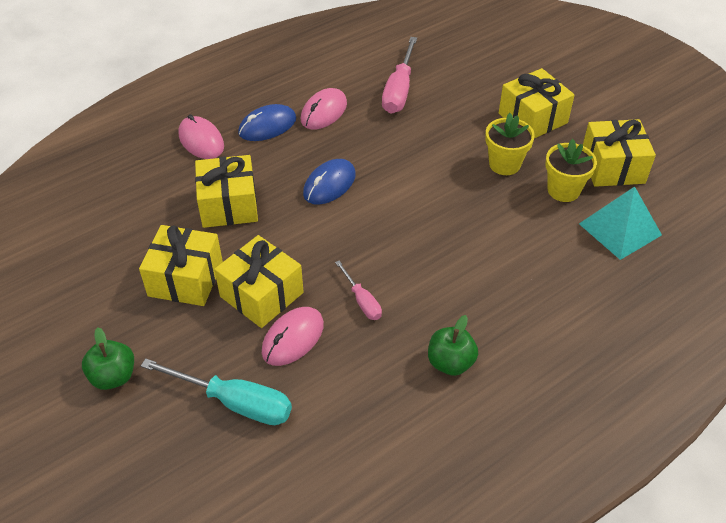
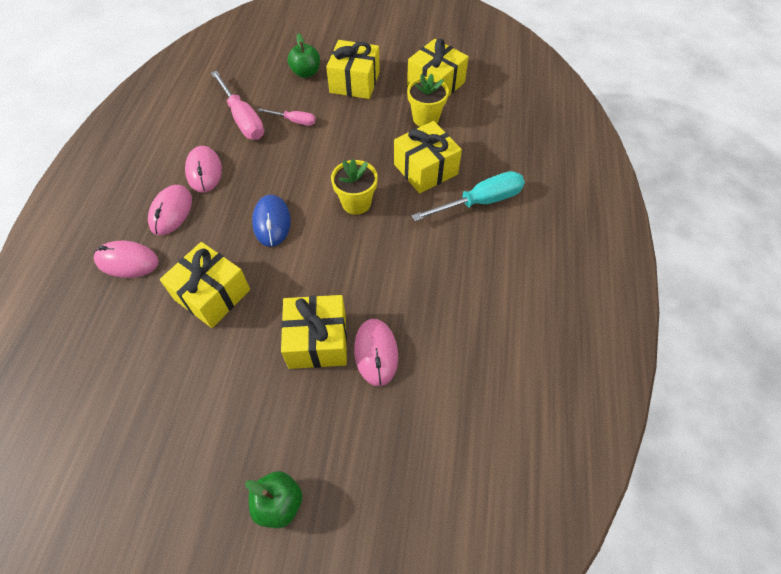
camera: 45 degrees left, 10 degrees up
(185, 279) = (245, 378): yellow gift -> yellow gift (425, 169)
(234, 402) = (391, 434): turquoise screwdriver -> turquoise screwdriver (480, 202)
(267, 126) = (171, 211): blue mouse -> pink mouse
(362, 301) = (390, 287): pink screwdriver -> pink screwdriver (294, 121)
(450, 363) = (489, 282): green apple -> green apple (306, 73)
(504, 164) = (372, 125): yellow flower pot -> yellow flower pot (356, 203)
(620, 229) = (482, 121): turquoise pyramid -> none

